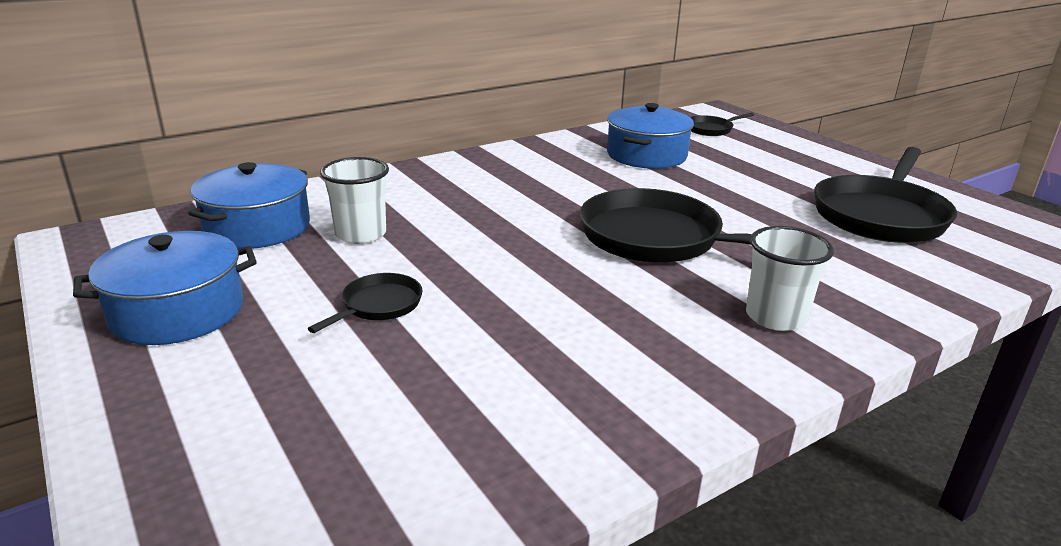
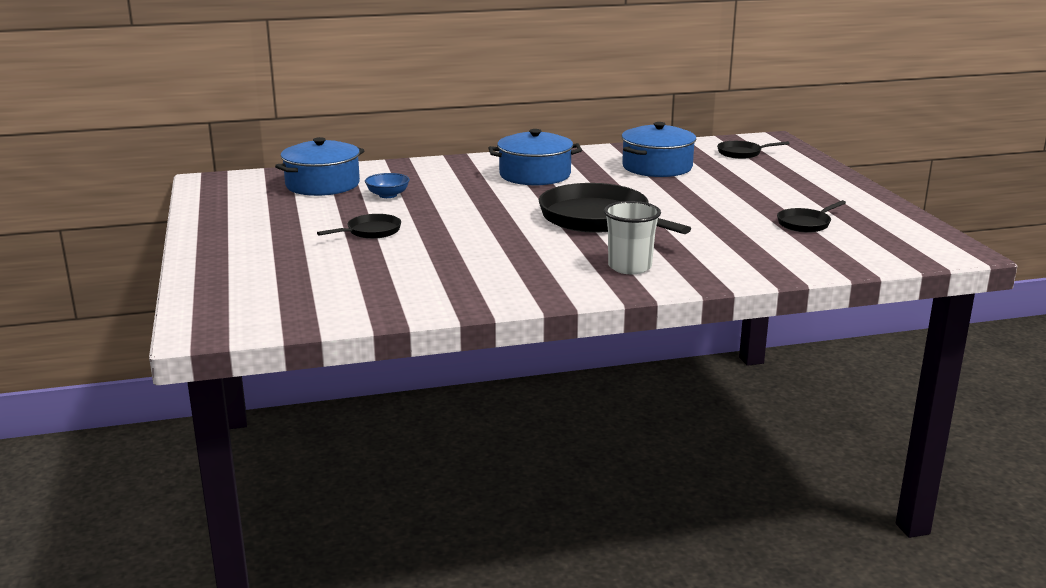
camera: 20 degrees right, 5 degrees down
(177, 312) = (251, 221): blue pot -> blue pot (535, 175)
(361, 234) = (388, 195): white cup -> blue bowl
(880, 215) = (806, 224): black pan -> black pan, size x0.47

